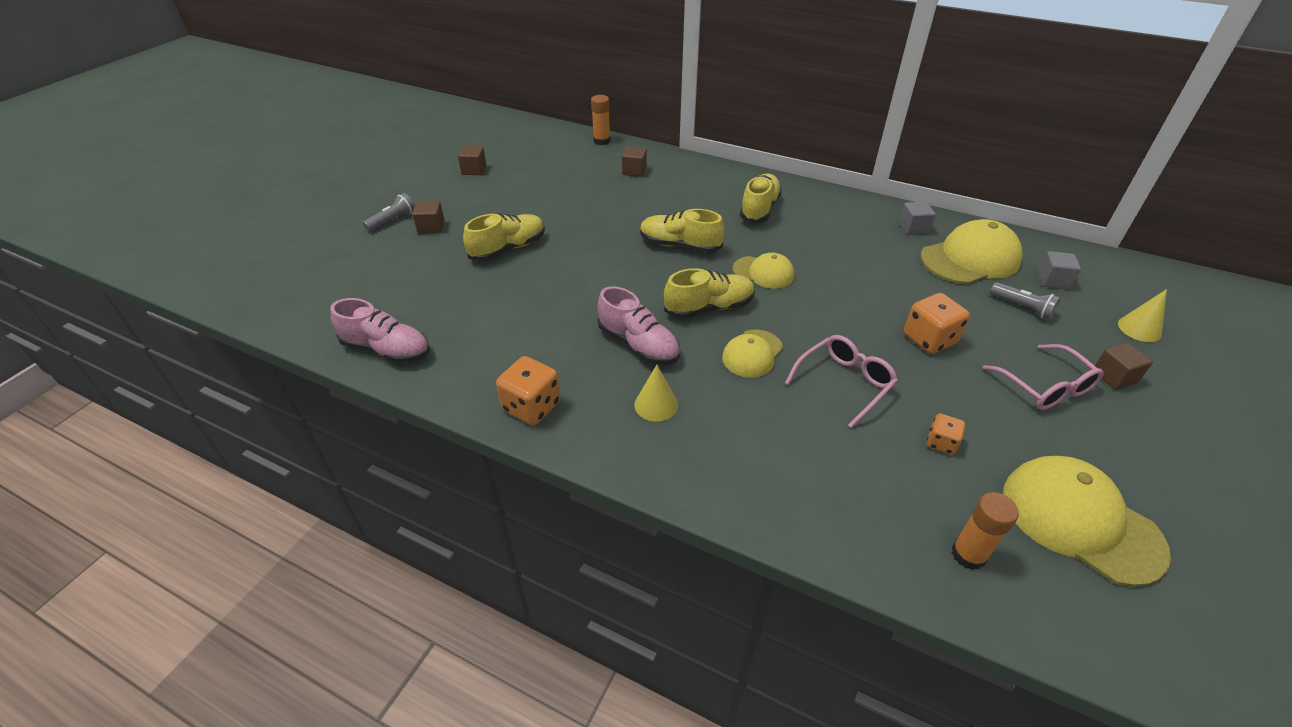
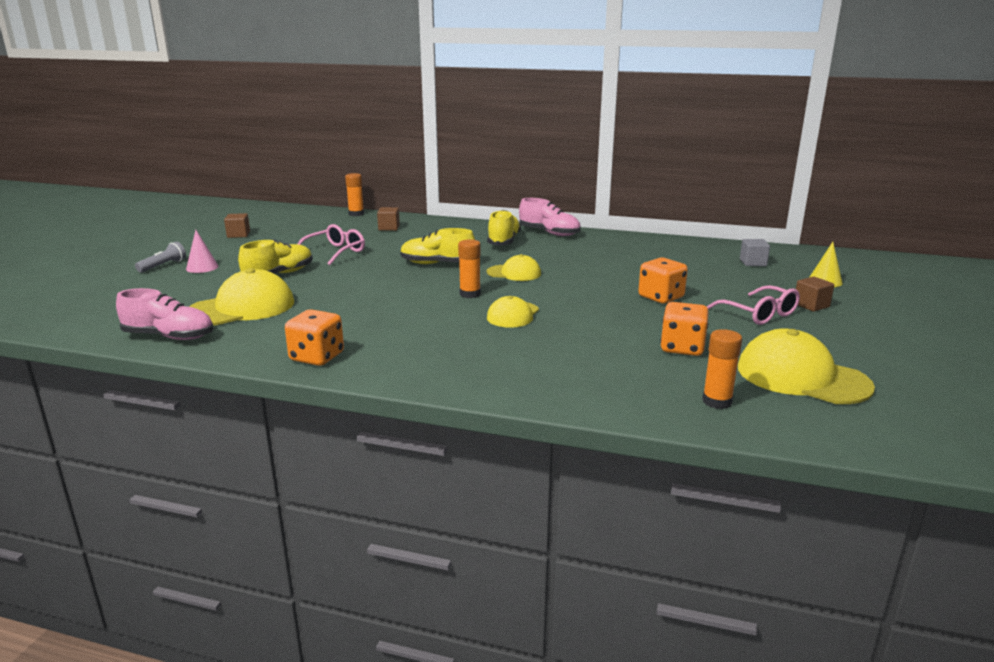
camera: 10 degrees left, 20 degrees down
(431, 227) = (202, 267): brown cube -> pink cone
(638, 345) = (410, 317): pink shoe -> pink shoe (549, 233)
(656, 404) = (432, 347): yellow cone -> none
(709, 308) = (470, 294): yellow shoe -> orange glue stick
(844, 383) = (595, 324): pink glasses -> pink glasses (335, 252)
(913, 228) = (635, 244): grey cube -> none
(941, 443) = (682, 348): orange dice -> orange dice, size x1.73
(970, 259) = (685, 256): yellow cap -> yellow cap (242, 308)
(1022, 307) = (732, 277): grey flashlight -> none

